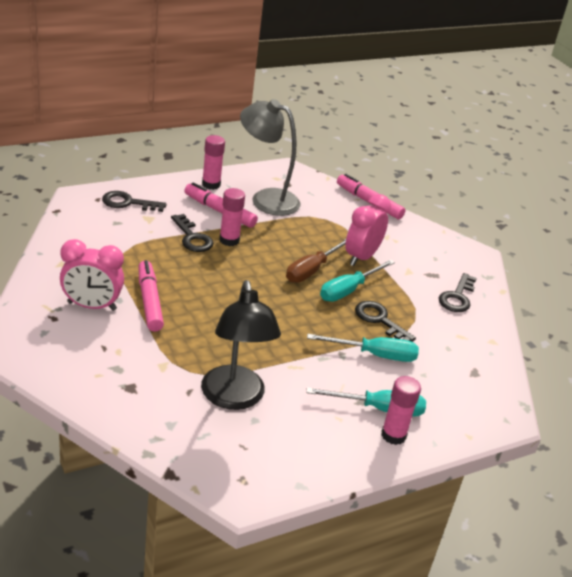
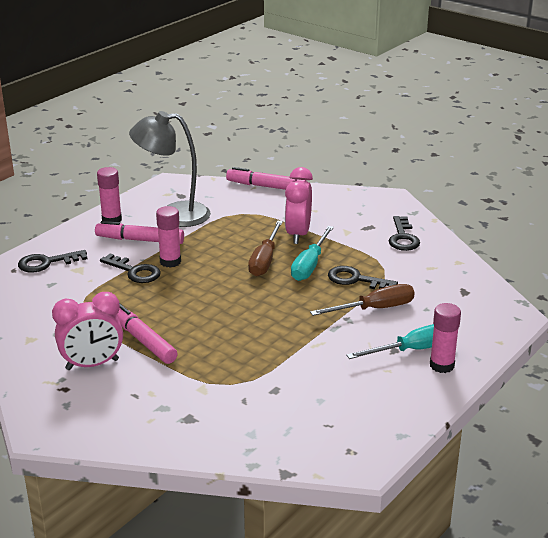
camera: 20 degrees left, 5 degrees down
(234, 398) = (288, 390): black lamp -> none
(374, 355) = (375, 309): turquoise screwdriver -> brown screwdriver

